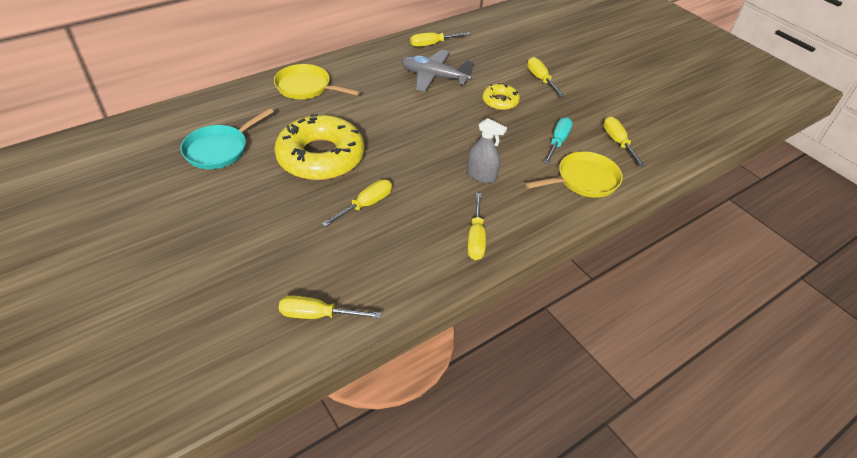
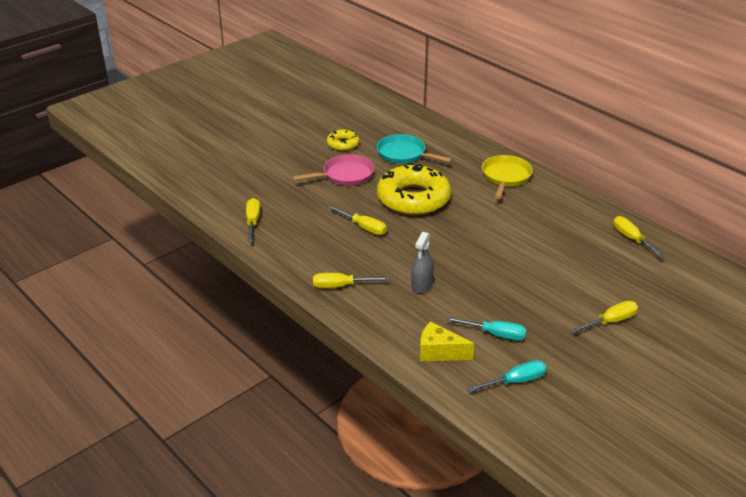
camera: 85 degrees right, 10 degrees down
(242, 207) = (344, 175): none -> pink pan
(434, 77) = (567, 245): grey plane -> none
(500, 101) = (548, 292): yellow donut -> yellow donut (343, 144)
(583, 180) = (439, 352): yellow pan -> yellow cheese
(617, 142) = (515, 381): yellow screwdriver -> turquoise screwdriver

